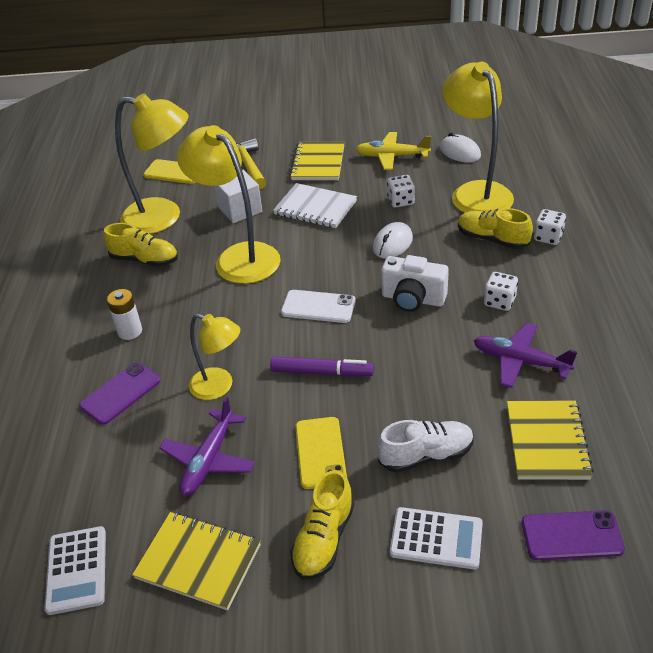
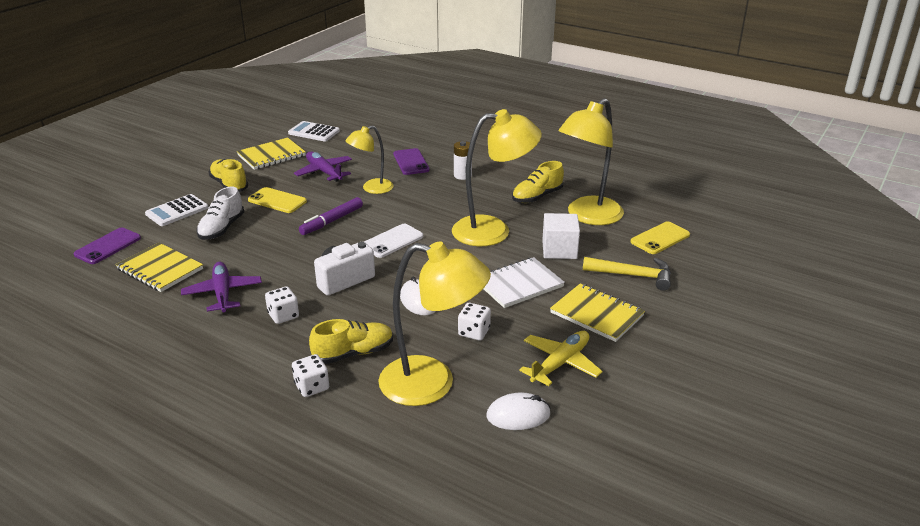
camera: 120 degrees right, 10 degrees down
(520, 361) = (223, 293): purple plane -> purple plane turned 75 degrees counterclockwise

